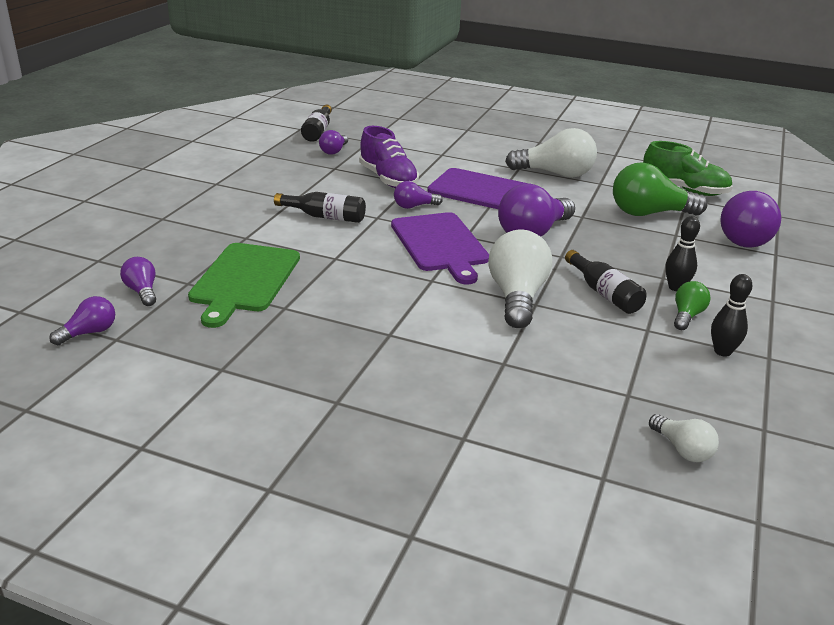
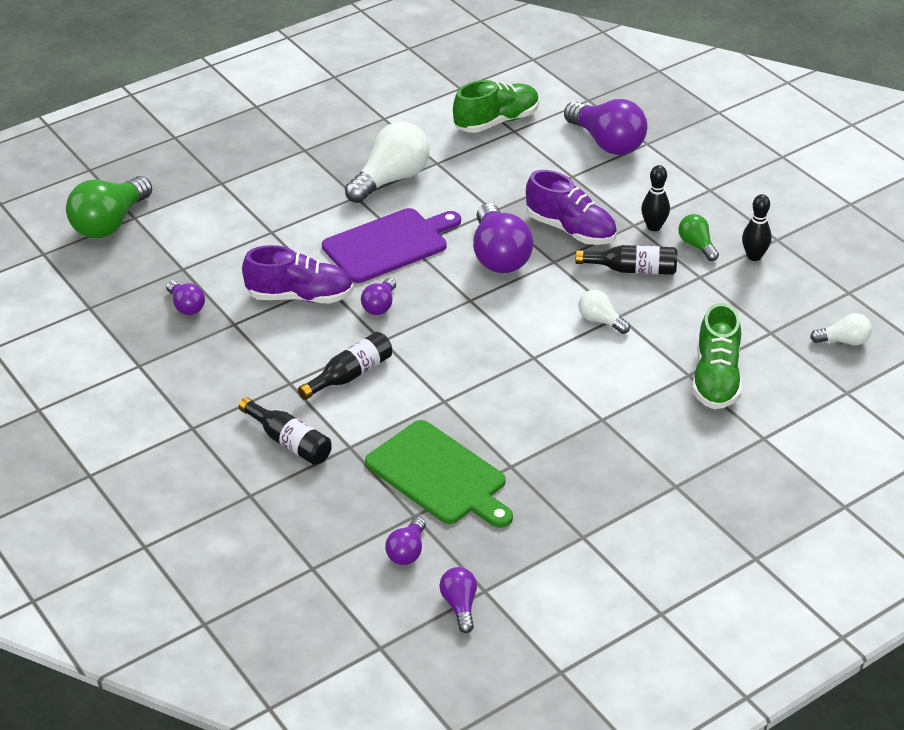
camera: 55 degrees left, 10 degrees up
(142, 291) = (407, 551): purple light bulb -> purple light bulb turned 75 degrees counterclockwise
(318, 131) = (113, 296): black bottle -> black bottle (289, 442)
(440, 244) = (473, 323): purple cutting board -> none
(516, 381) = (716, 379): none -> green shoe
(517, 297) = (600, 321): white light bulb -> white light bulb, size x0.52
(610, 252) = (570, 230): none -> purple shoe
(649, 213) = (522, 168): green light bulb -> green light bulb (110, 223)

